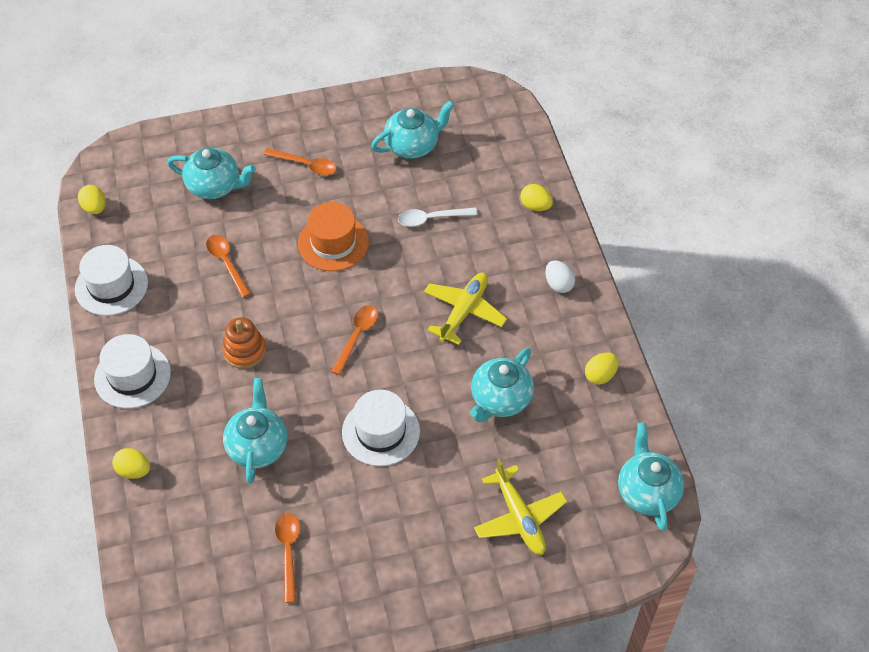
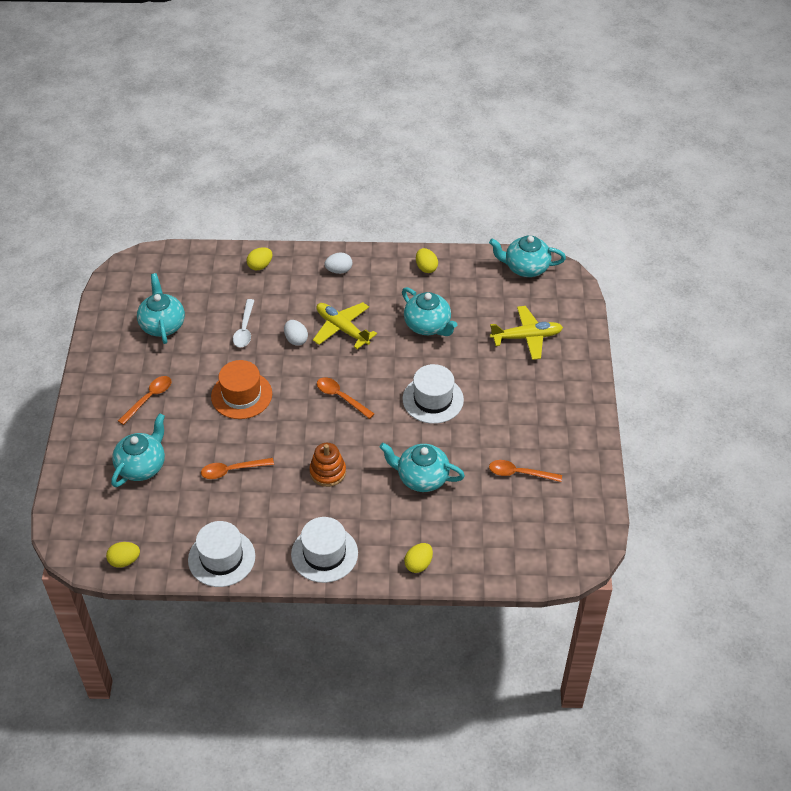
camera: 75 degrees left, 5 degrees down
(431, 271) = (296, 339): none -> white egg

